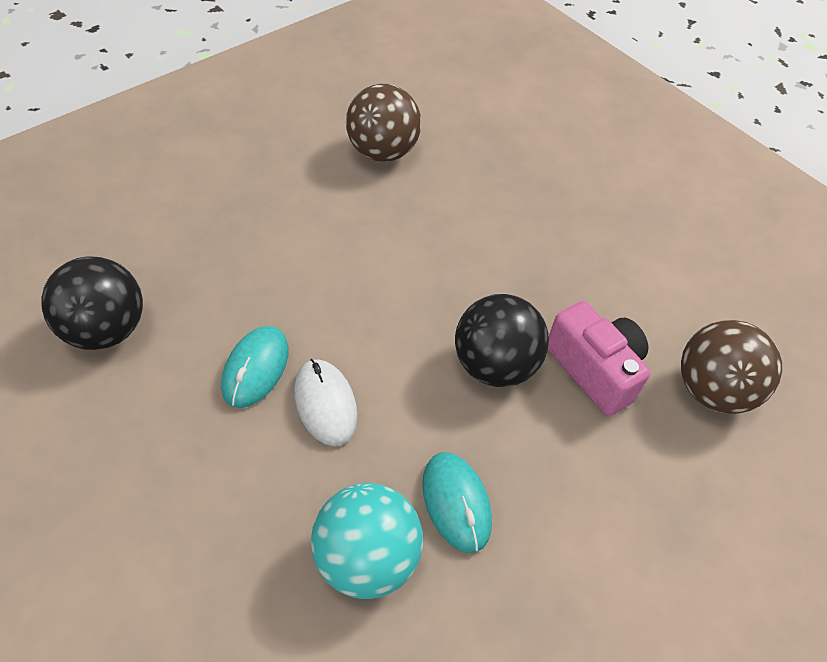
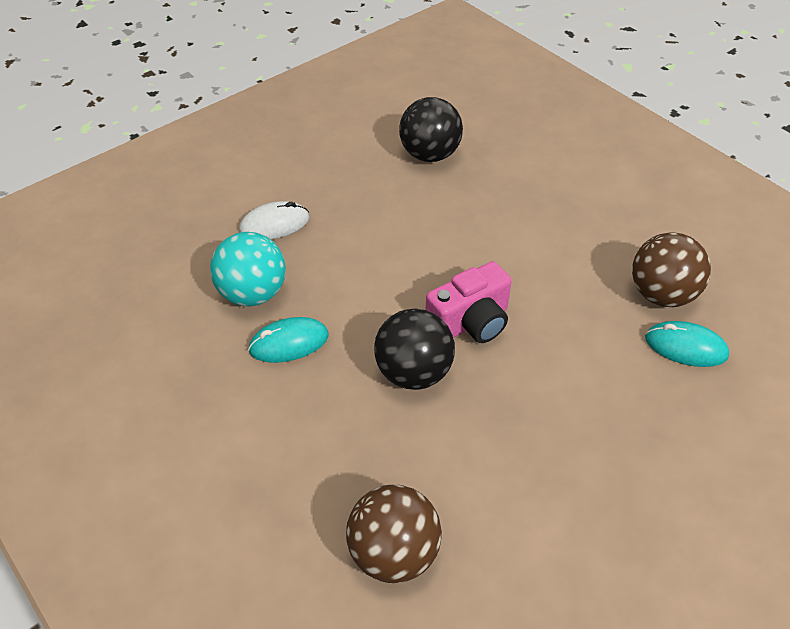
camera: 95 degrees right, 5 degrees down
(256, 368) = (402, 229): turquoise mouse -> turquoise mouse (685, 347)
(325, 404) = (373, 267): white mouse -> white mouse (274, 224)
(595, 370) = (413, 450): pink camera -> pink camera (470, 322)

